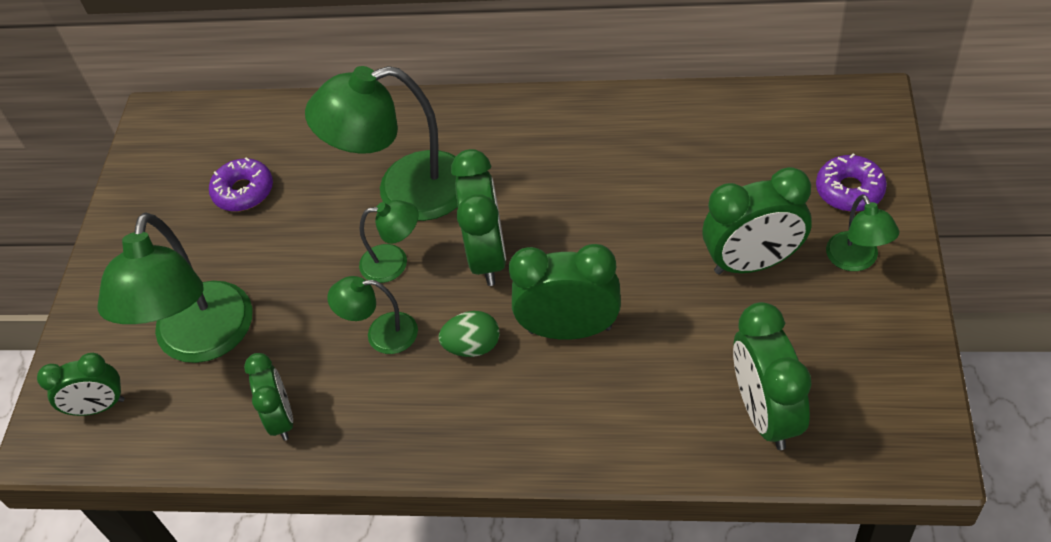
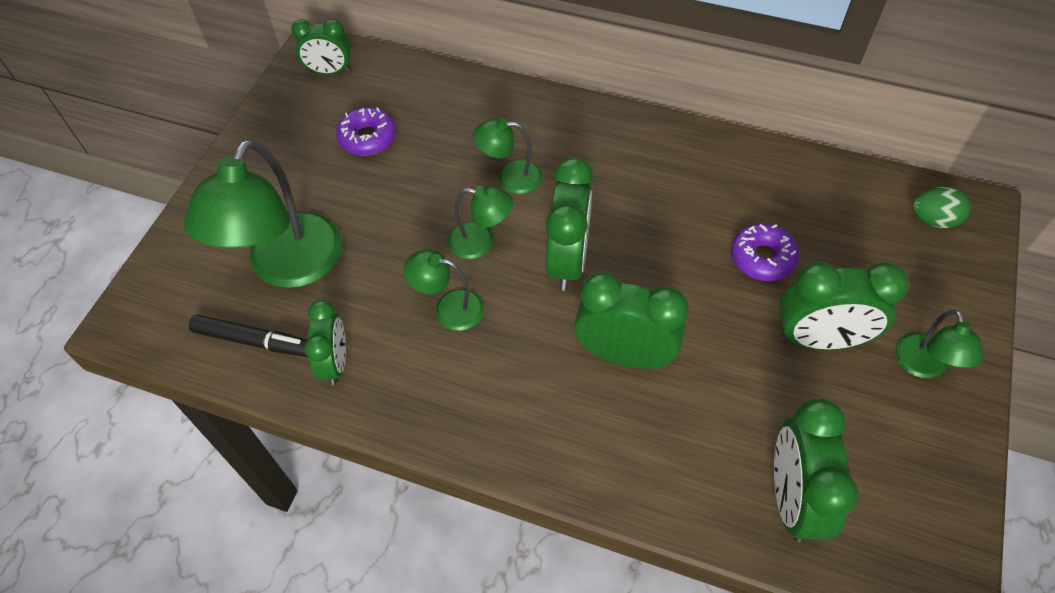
camera: 10 degrees right, 5 degrees up
(99, 407) = (180, 303): green clock -> green clock (330, 72)
(189, 421) = (254, 341): none -> black marker
(405, 191) = (510, 177): green lamp -> green lamp, size x0.50
(473, 347) = (529, 345): green egg -> green egg (933, 220)
(849, 190) = (933, 293): purple donut -> purple donut (762, 258)

